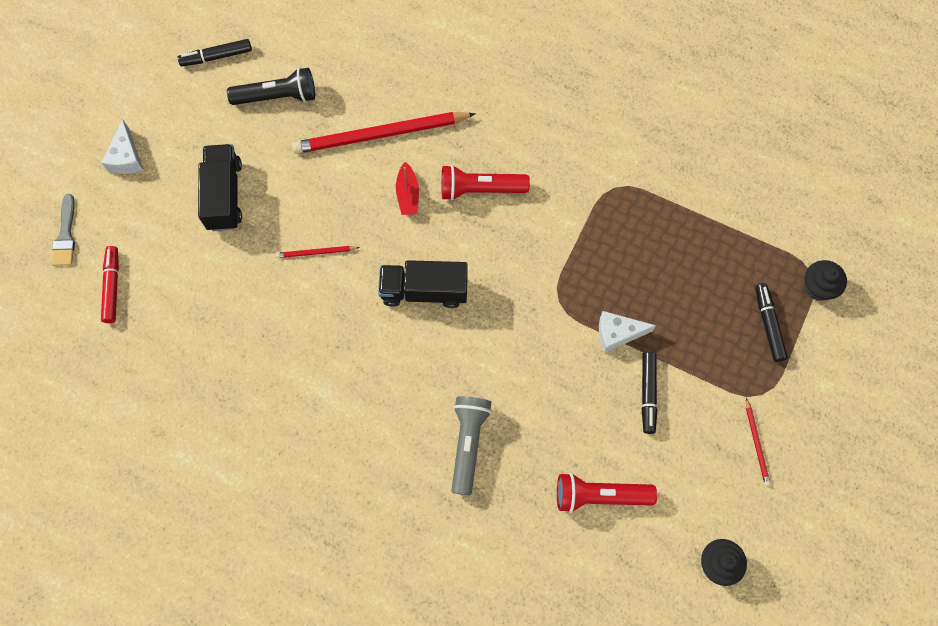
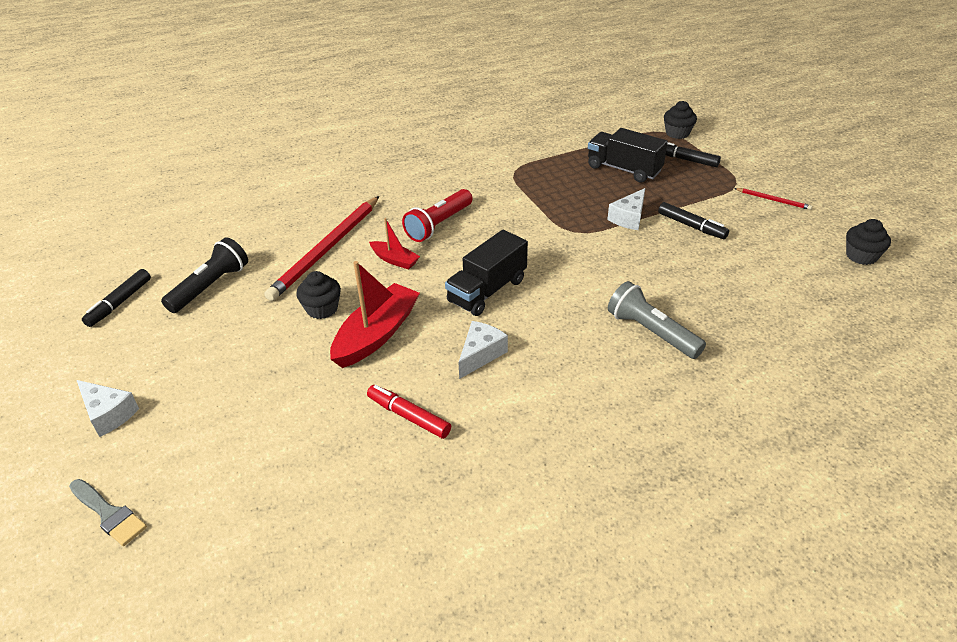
camera: 50 degrees left, 30 degrees down
(112, 286) = (217, 504): red marker -> red marker (409, 416)
(224, 195) = (246, 365): black truck -> black truck (623, 169)
(313, 193) = (322, 309): none -> black cupcake
(316, 252) = (376, 334): red pencil -> red boat
(349, 339) = (480, 354): none -> white cheese
(599, 495) = (759, 285): red flashlight -> none

